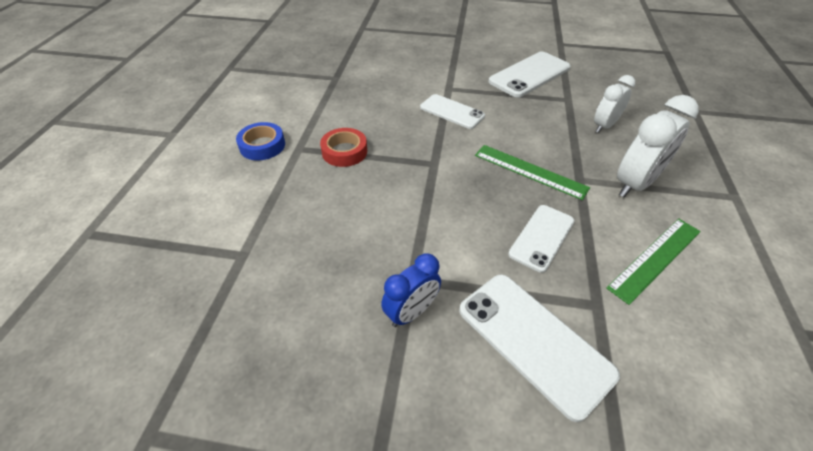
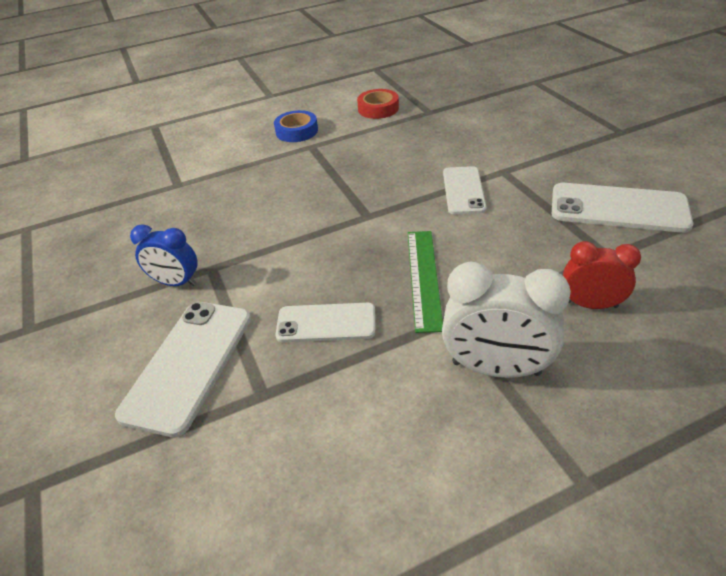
camera: 60 degrees right, 5 degrees down
(344, 152) = (330, 166): red tape -> red tape (378, 109)
(604, 126) = (590, 304): white clock -> red clock
(655, 258) = (370, 423): green ruler -> none

